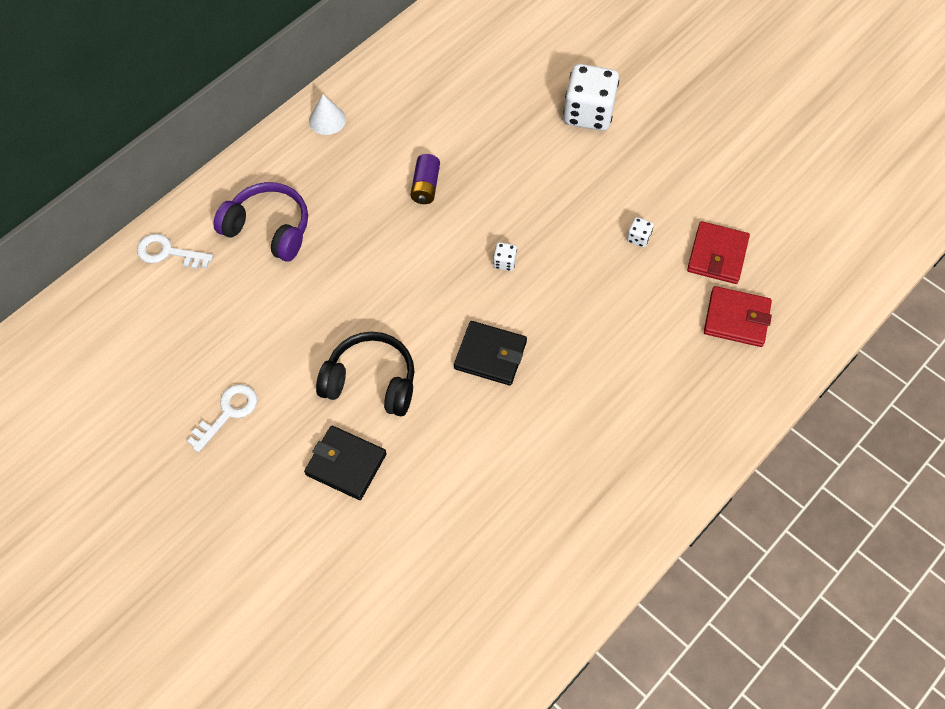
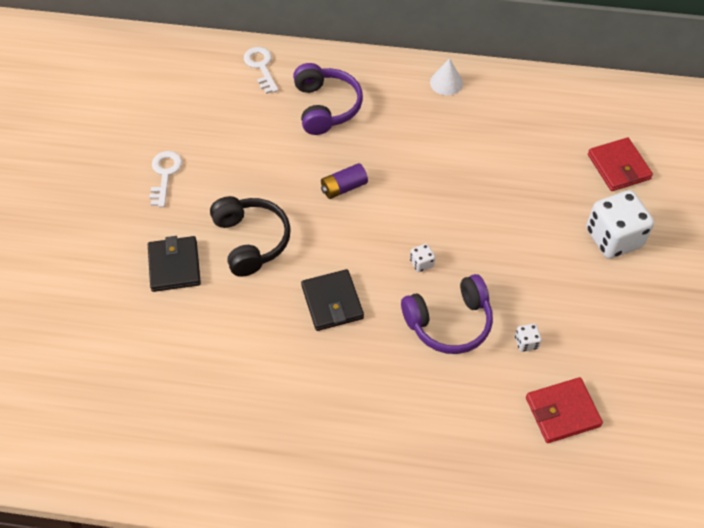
camera: 55 degrees right, 5 degrees down
(228, 413) = (165, 174): white key -> white key turned 90 degrees counterclockwise
(425, 186) = (444, 174): purple battery -> purple battery (344, 187)
(579, 279) = (449, 322): none -> purple headphones
(736, 319) = (512, 462): red wallet -> red wallet (618, 167)

